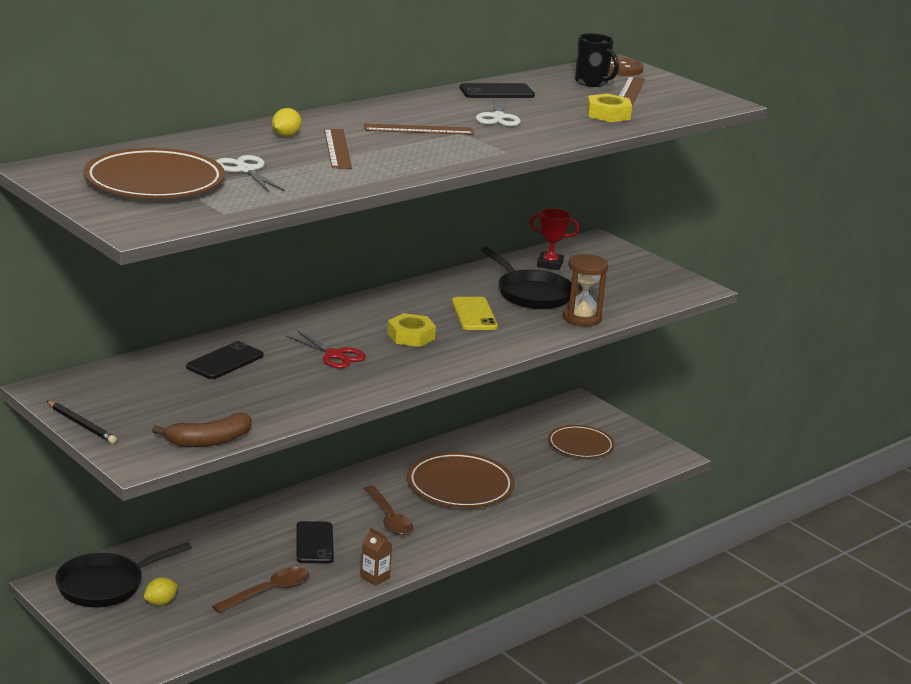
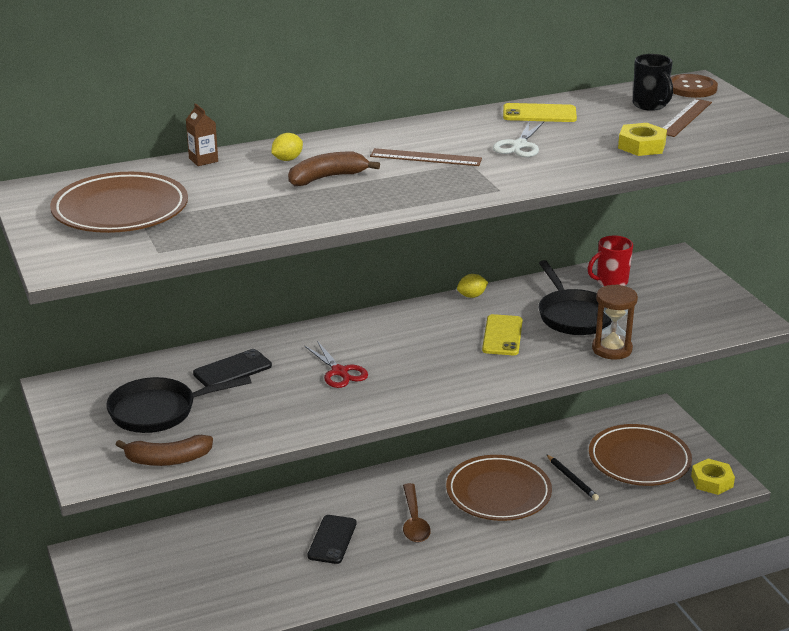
camera: 20 degrees right, 5 degrees up
(81, 424) = (64, 428): black pencil -> black pencil (572, 479)
(105, 585) = (125, 560): black pan -> black pan (158, 411)
(160, 602) = (165, 586): yellow lemon -> yellow lemon (472, 296)
(245, 170) = (217, 200): white scissors -> none
(268, 592) = (266, 588): brown spoon -> none
(338, 148) = (327, 178): brown ruler -> brown banana
(375, 577) = (372, 585): brown carton -> brown carton (203, 160)
(411, 336) = (425, 356): yellow nut -> yellow nut (712, 481)
(496, 92) = (539, 114): black phone -> yellow phone
(550, 264) = (611, 282): red trophy -> red mug
(580, 445) = (639, 460): brown plate -> brown plate, size x1.53

